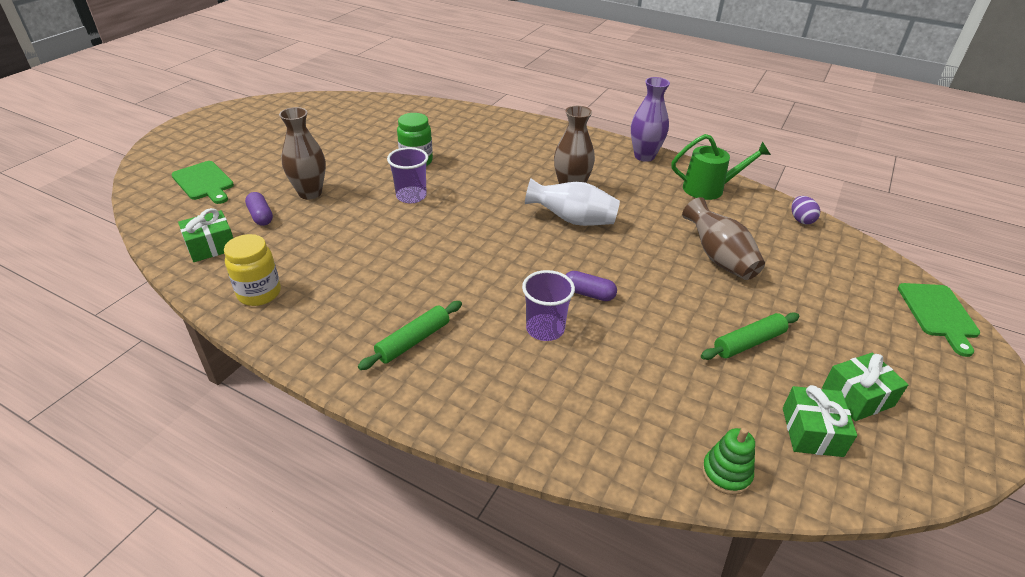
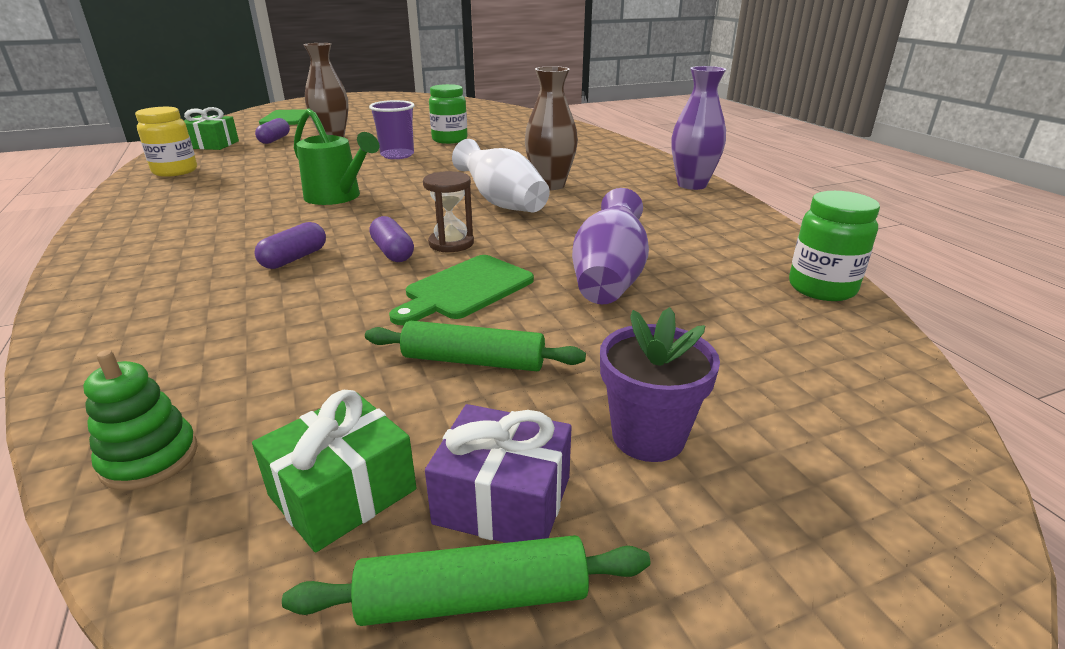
camera: 40 degrees right, 10 degrees down
(413, 341) = (188, 226): green rolling pin -> green rolling pin (473, 598)
(545, 329) = (294, 259): purple cup -> purple capsule
(606, 270) = (451, 243): none -> brown hourglass
(709, 189) = (727, 226): green watering can -> green watering can (337, 197)
(719, 258) = (609, 279): brown vase -> purple vase
(801, 220) = (821, 288): purple egg -> green jar
(855, 340) = (648, 436): none -> purple flower pot
(857, 397) = (503, 500): green gift -> purple gift
(938, 314) = (912, 490): green cutting board -> green cutting board (465, 289)

